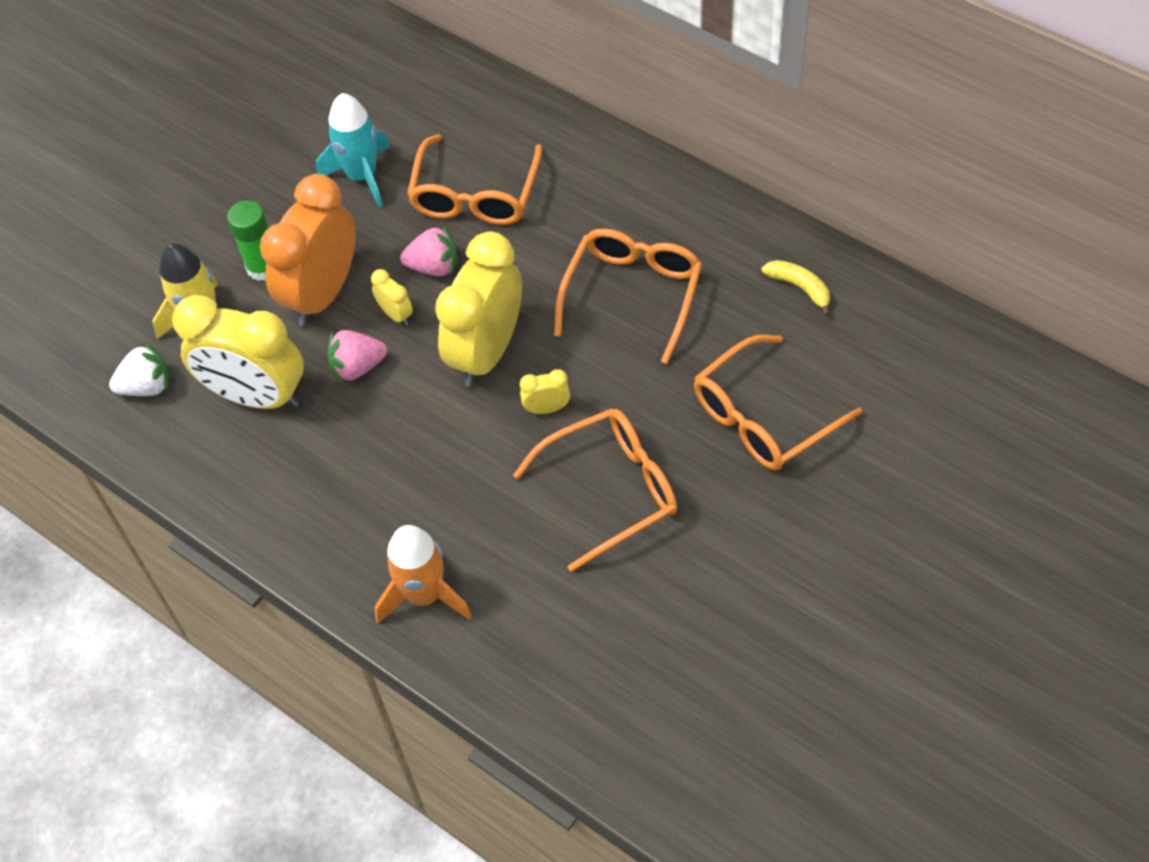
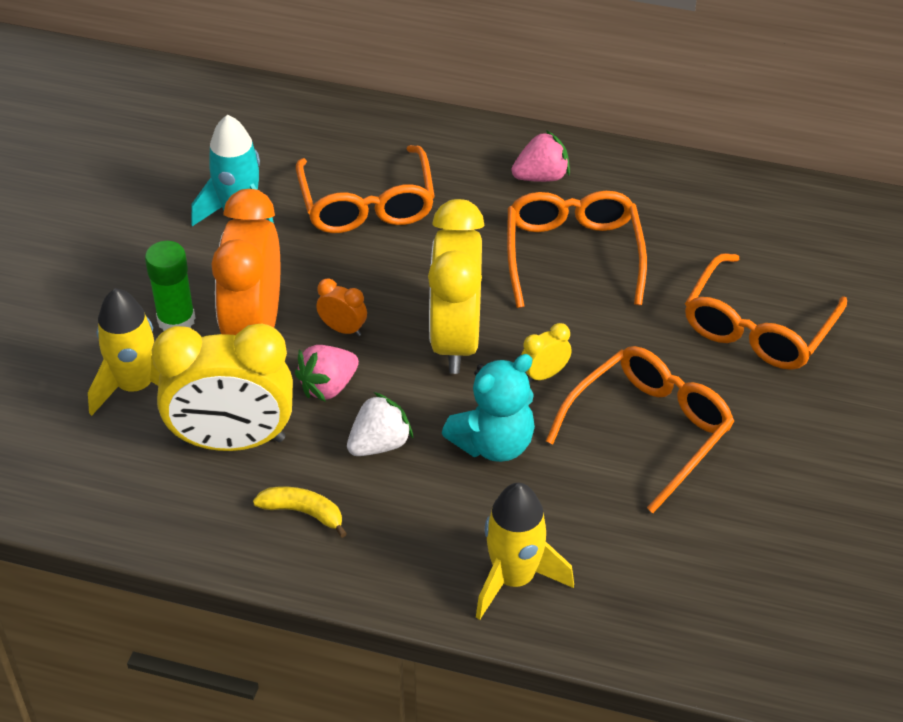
camera: 25 degrees left, 10 degrees down
(147, 386) = (104, 463): white strawberry -> white strawberry (379, 444)
(396, 314) = (343, 329): yellow clock -> orange clock
(424, 595) = (514, 578): orange rocket -> yellow rocket
(434, 267) = (359, 277): pink strawberry -> pink strawberry (541, 177)
(469, 463) = (493, 444): none -> turquoise teddy bear
(799, 288) = (728, 211): yellow banana -> yellow banana (303, 513)

